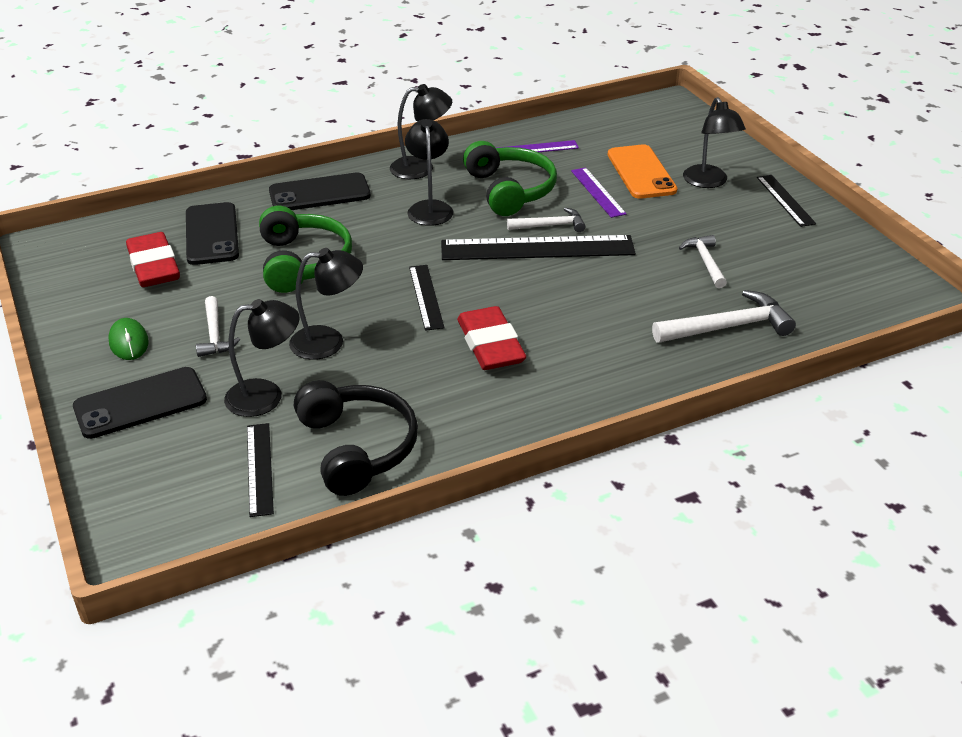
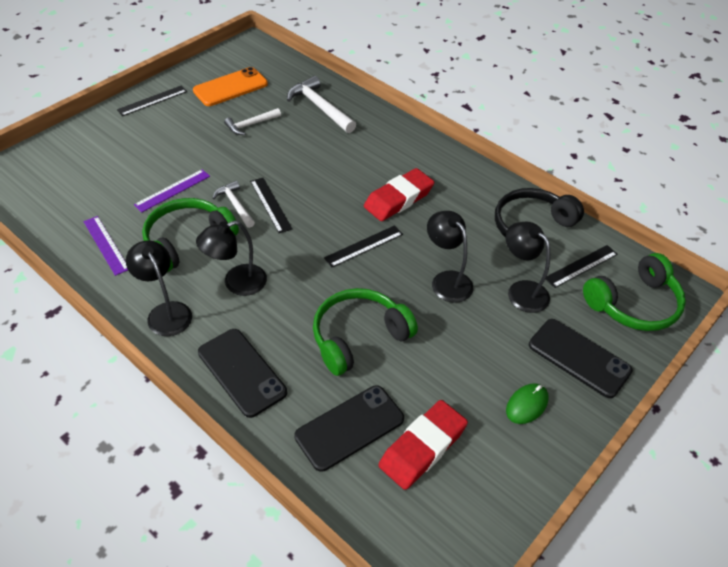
camera: 115 degrees left, 10 degrees up
(162, 490) = (634, 304): none -> green headphones
(214, 334) = (481, 352): white hammer -> none
(537, 248) = (270, 204): black ruler -> black ruler, size x0.54
(641, 172) = (132, 173): orange phone -> orange phone (230, 87)
(708, 182) = (137, 137): black lamp -> none

